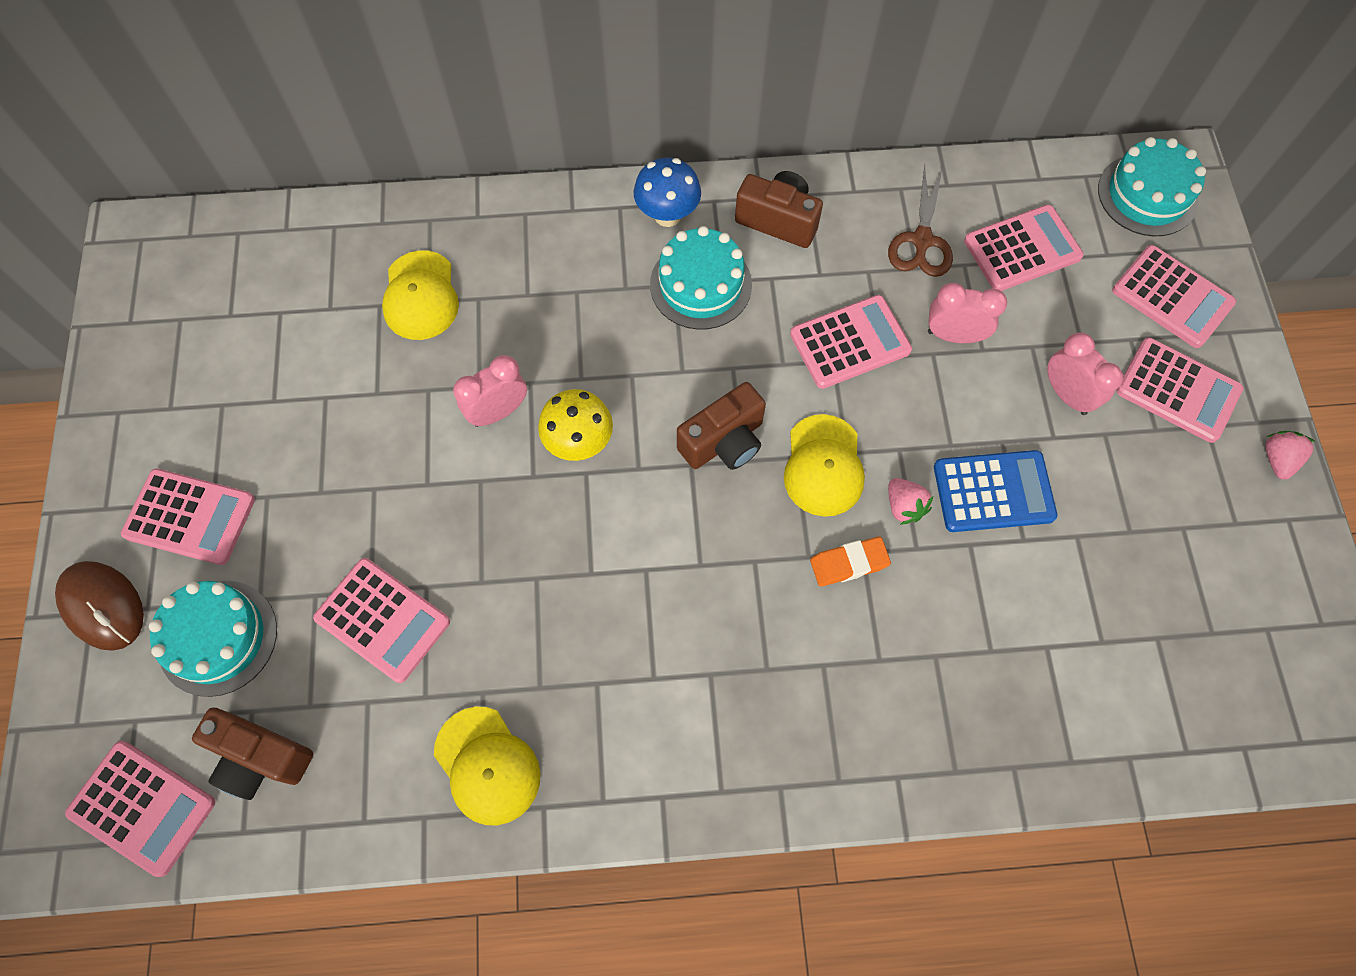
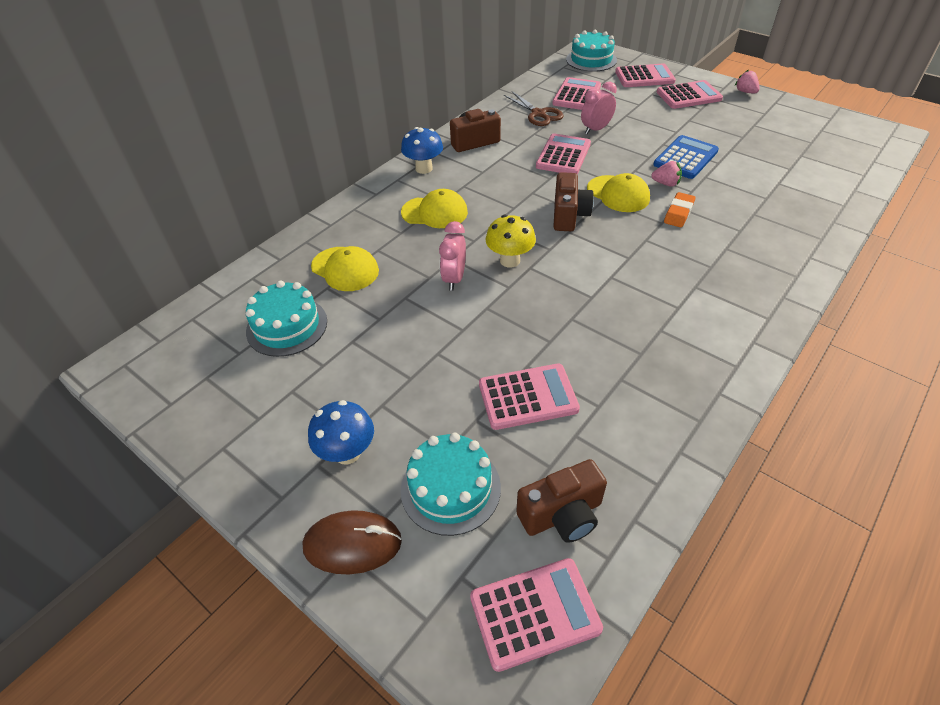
camera: 45 degrees left, 20 degrees down
(190, 517) = (347, 453): pink calculator -> blue mushroom
(487, 765) = (670, 403): yellow cap -> yellow cap (435, 212)
(700, 285) = (475, 178): turquoise cake -> turquoise cake (287, 326)
(1067, 395) = (659, 119): pink clock -> none

